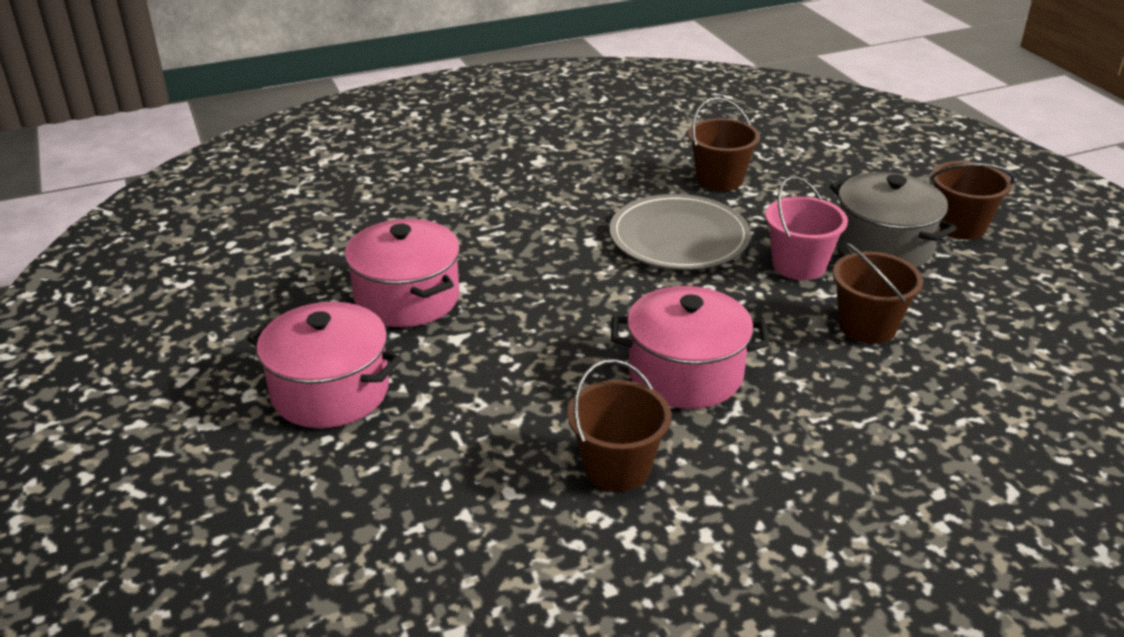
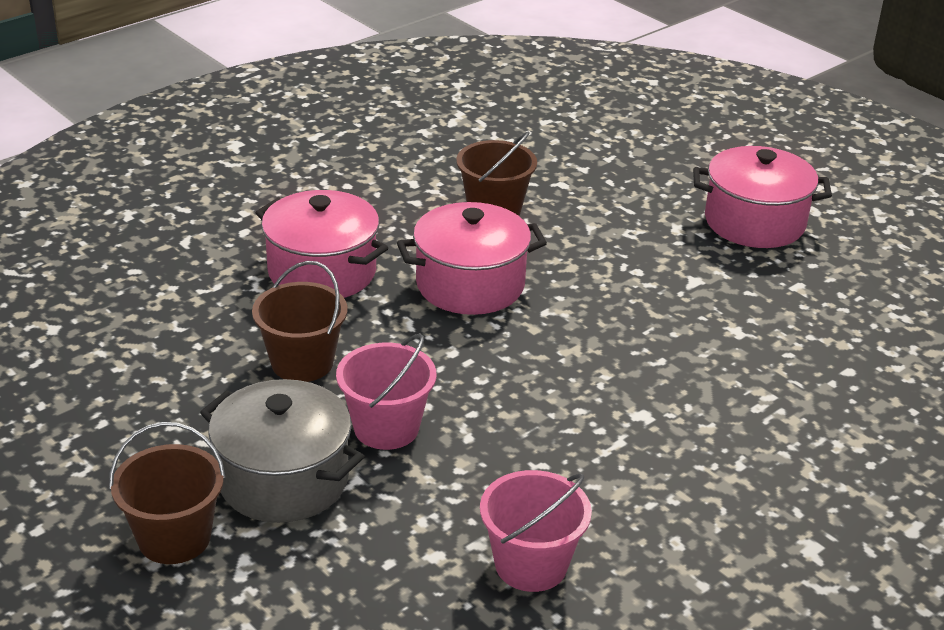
camera: 160 degrees right, 0 degrees up
(407, 298) = (776, 309): pink pot -> pink pot (322, 272)
(679, 237) = (543, 442): grey plate -> none
(719, 179) = (531, 564): brown bucket -> pink bucket

